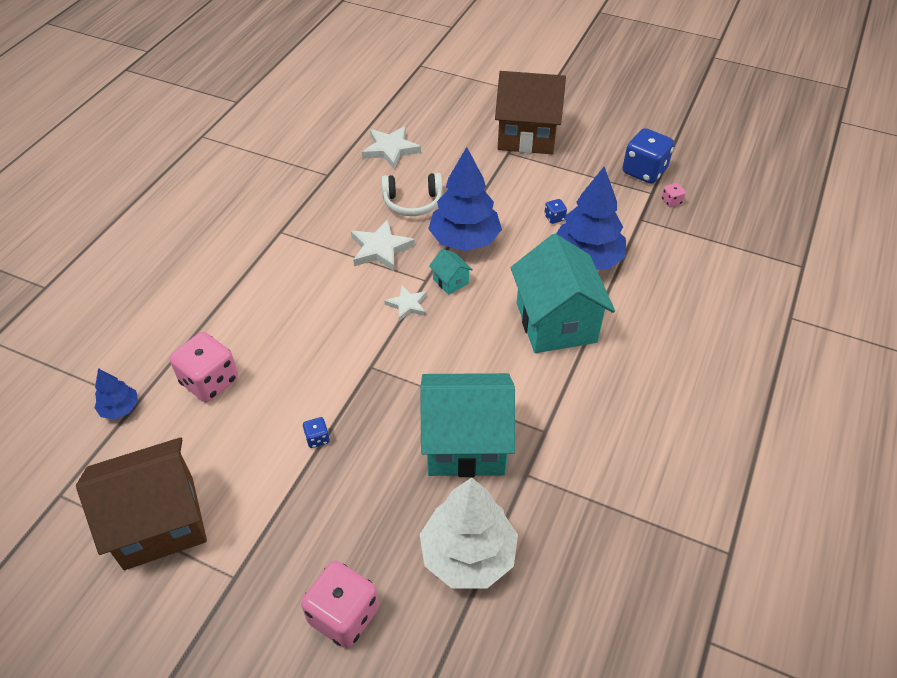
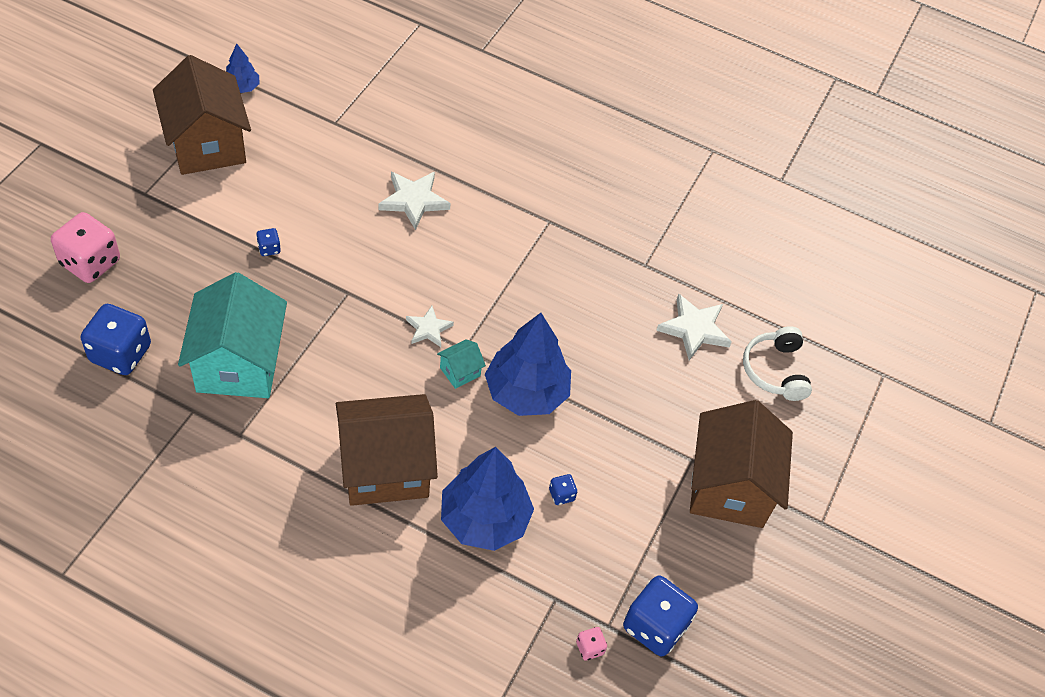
camera: 85 degrees right, 5 degrees up
(120, 408) = (329, 112): blue tree -> blue tree (242, 87)
(210, 381) = (349, 170): pink dice -> none
(380, 249) = (516, 309): white star -> white star (413, 201)
(412, 202) = (594, 345): white headphones -> white headphones (775, 370)
(468, 554) = (120, 353): white tree -> blue dice
(556, 322) = (385, 468): turquoise house -> brown house

